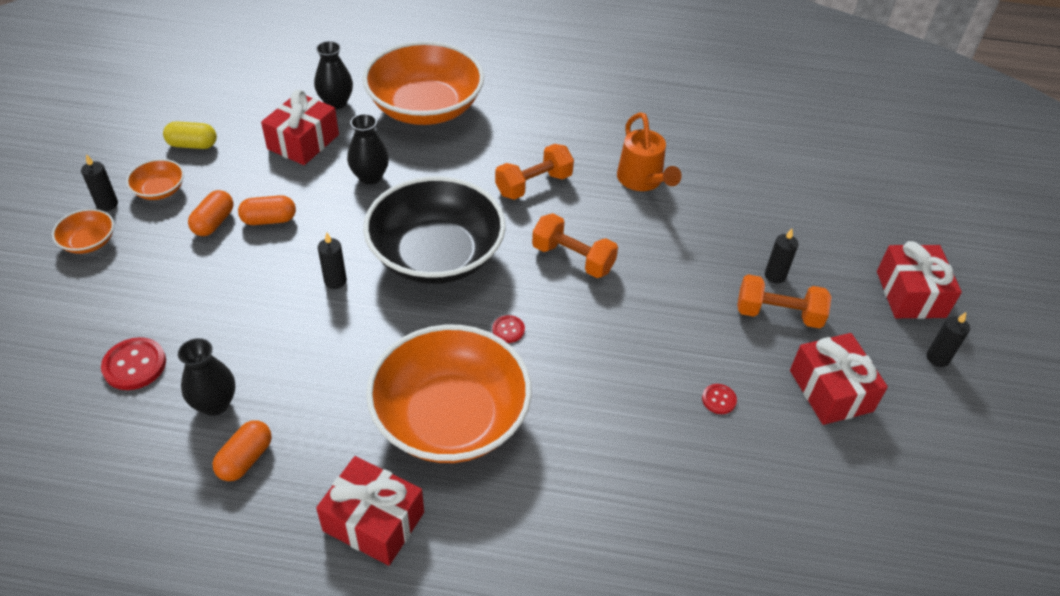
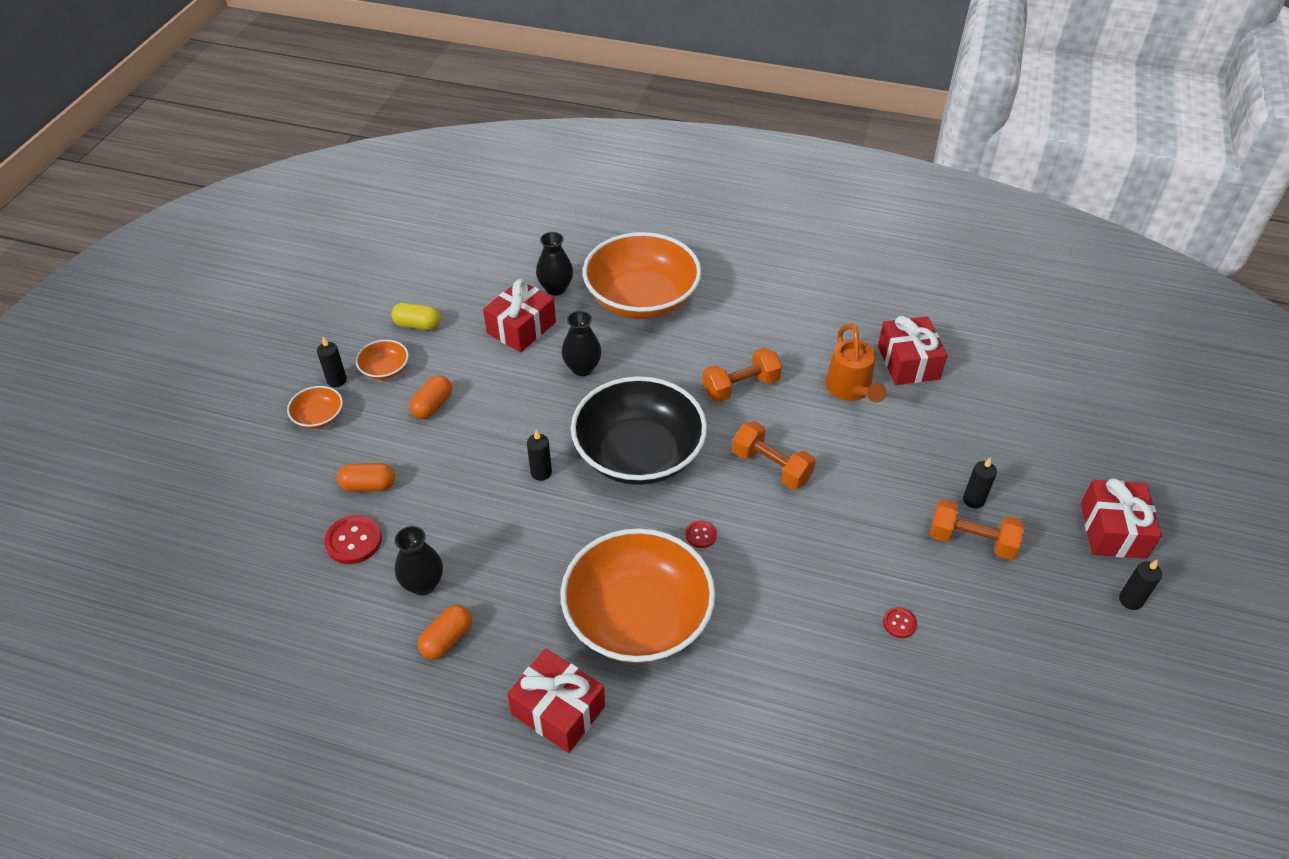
camera: 10 degrees right, 0 degrees up
(269, 220) = (484, 406): orange capsule -> orange capsule (368, 485)
(830, 390) = (1014, 624): red gift -> red gift (908, 362)

